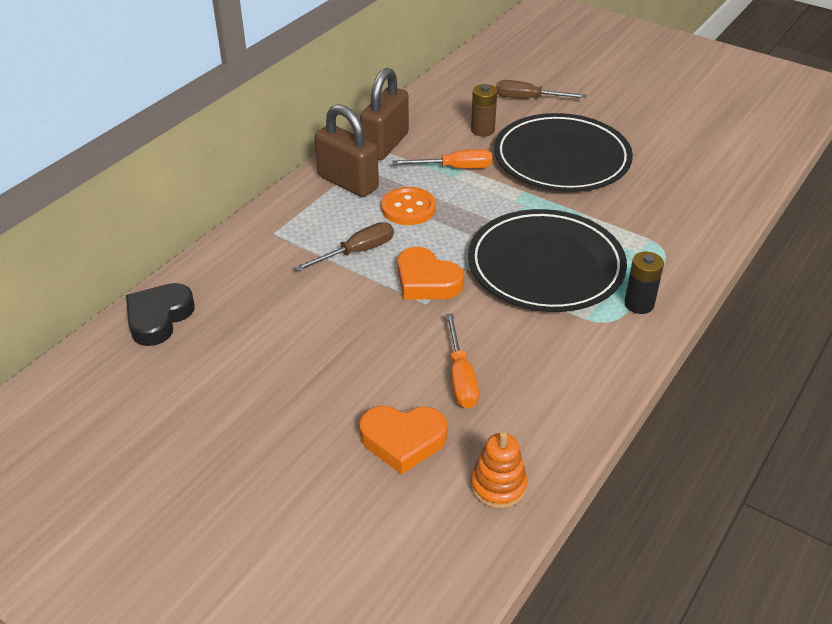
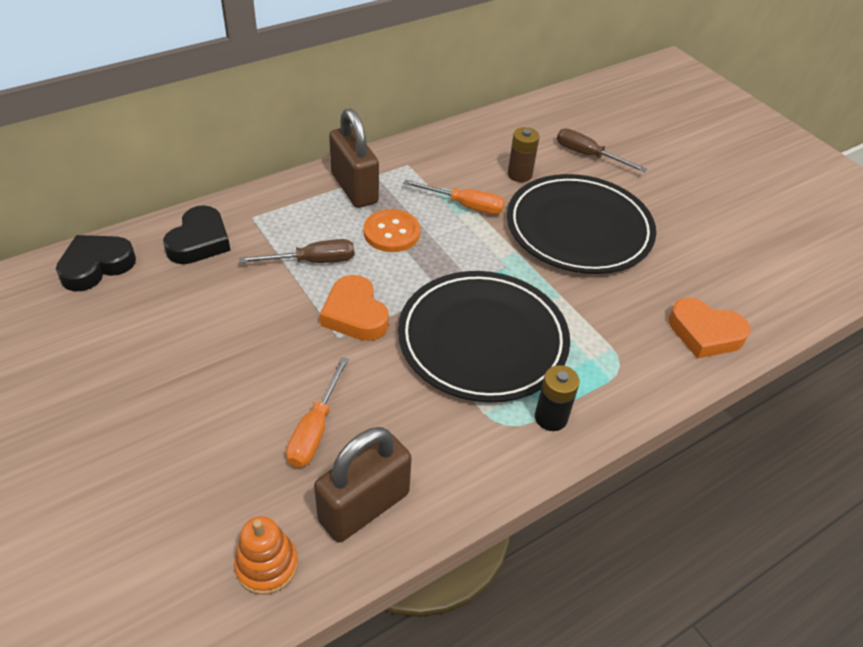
camera: 20 degrees right, 5 degrees up
(240, 268) = (199, 241): none -> black heart
(385, 145) = (416, 161): brown padlock -> brown padlock (364, 507)
(403, 441) = (213, 476): orange heart -> orange heart (705, 333)

